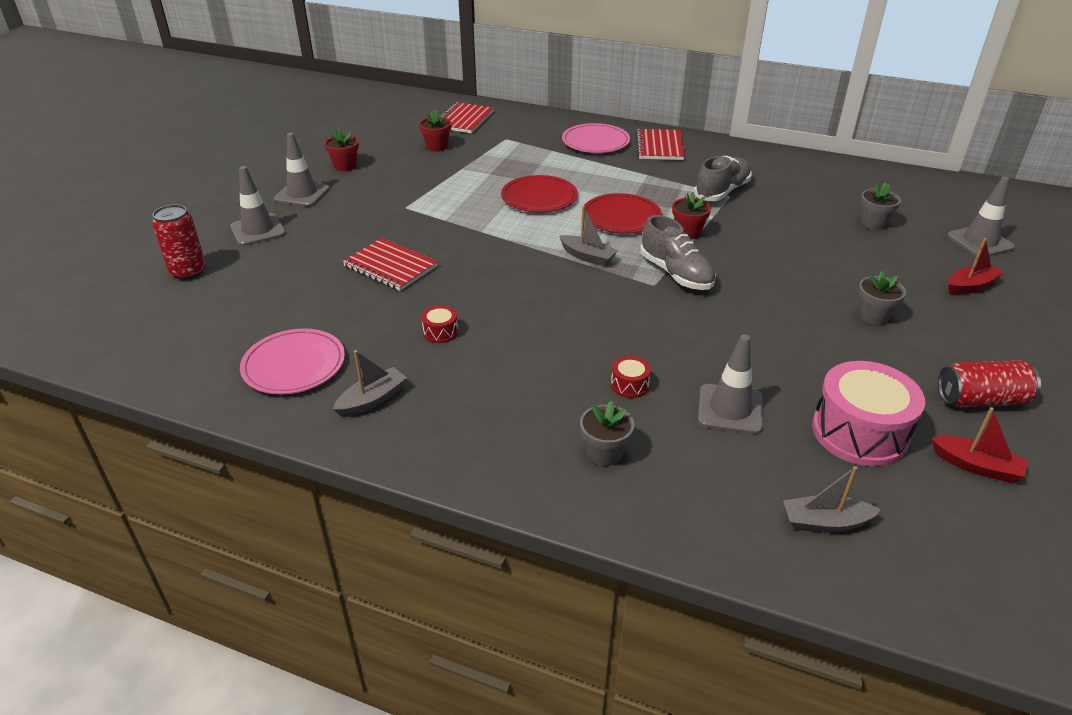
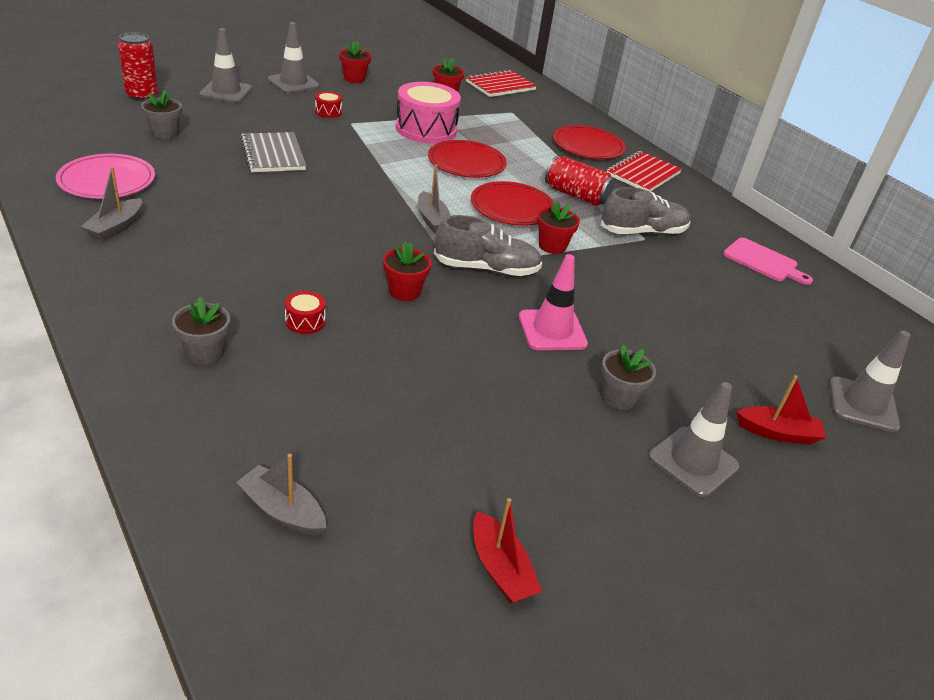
camera: 30 degrees right, 0 degrees up
(372, 400) = (116, 227): grey boat -> grey boat turned 120 degrees clockwise
(390, 266) = (273, 154): red notebook -> grey notebook
(440, 332) = (233, 212): red drum -> red drum (328, 112)
(595, 142) = (588, 146): pink plate -> red plate
(654, 322) = (404, 291): none -> red flower pot
(676, 274) = (486, 269): grey shoe -> grey shoe turned 90 degrees counterclockwise
(730, 409) = (354, 385): grey traffic cone -> grey traffic cone (693, 461)
(776, 294) = (552, 330): none -> pink traffic cone
(811, 175) = (763, 261): none -> pink cutting board
(859, 432) = (436, 471): pink drum -> pink drum (426, 129)
(873, 223) = (761, 329): grey flower pot -> grey flower pot (165, 133)
(981, 400) = (607, 525): red can -> red can (576, 195)

